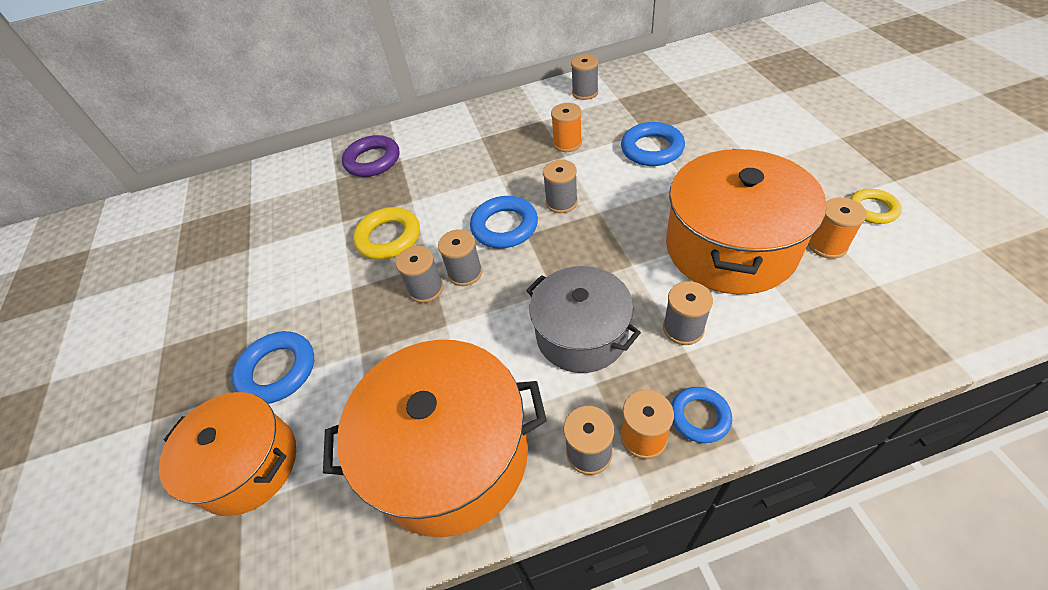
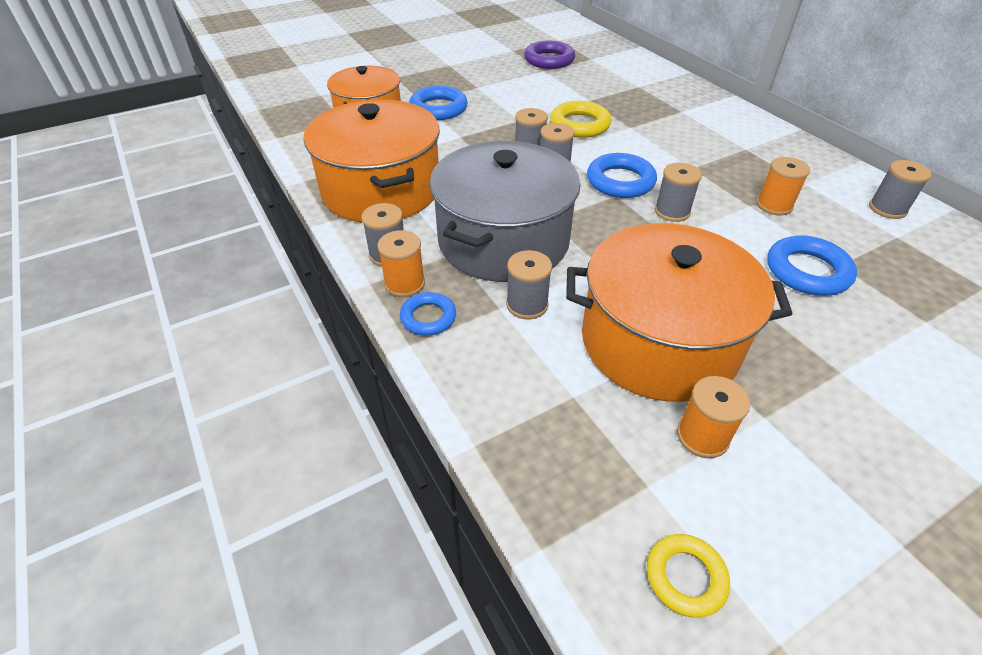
camera: 70 degrees right, 5 degrees down
(372, 160) = (672, 98): purple ring -> purple ring (549, 60)
(581, 334) = (503, 240): grey pot -> grey pot, size x1.51
(872, 209) = (807, 501): yellow ring -> yellow ring (685, 577)

